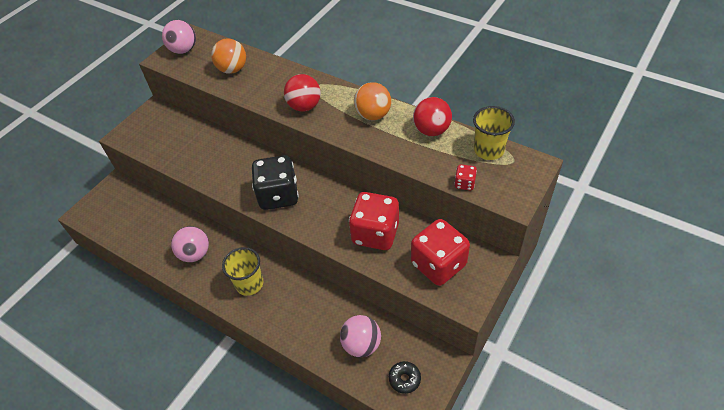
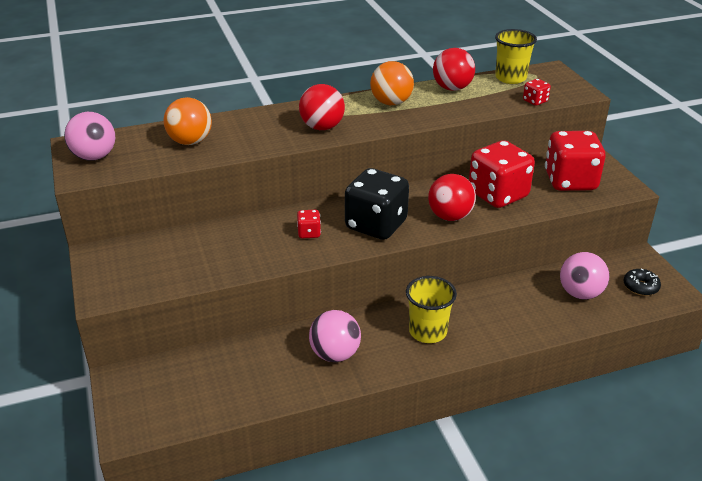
camera: 55 degrees left, 15 degrees down
(242, 172) = (309, 233): none -> red dice
(322, 224) = (450, 216): none -> red ball

